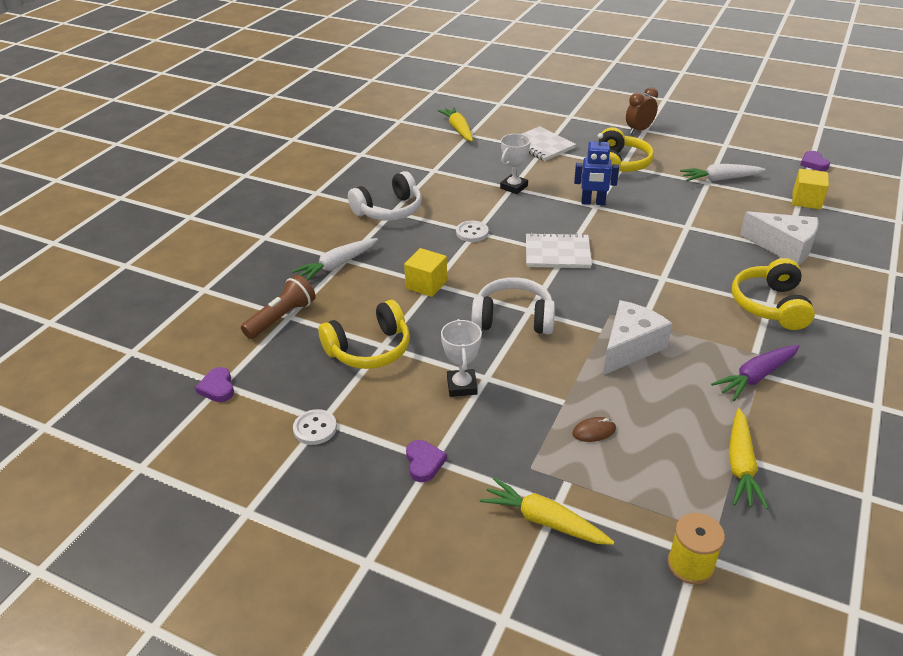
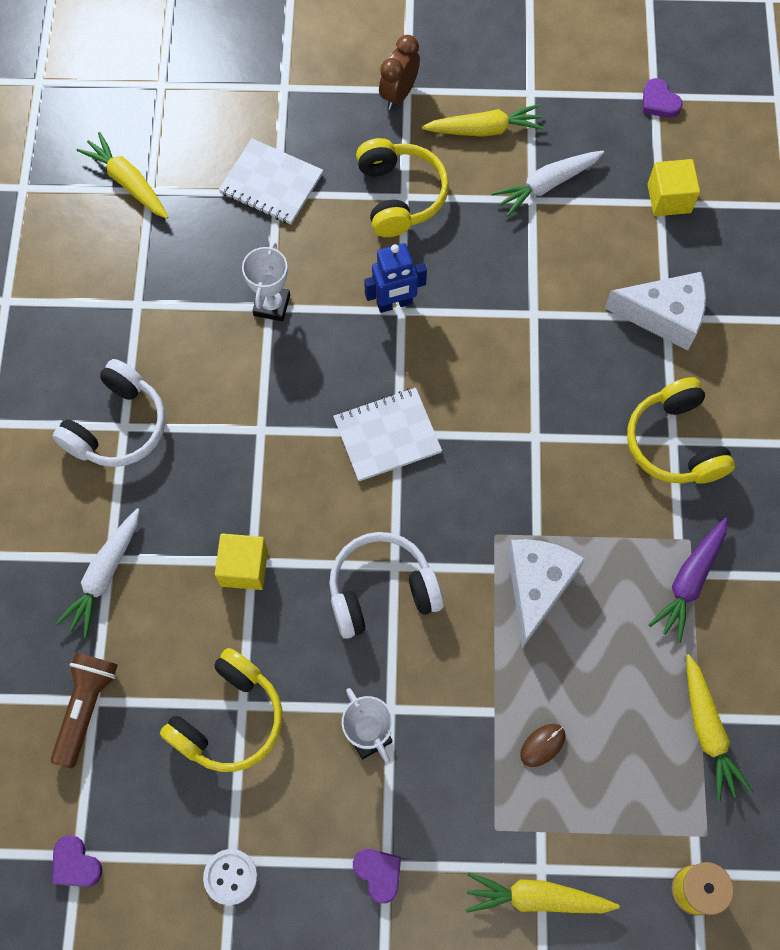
camera: 25 degrees left, 30 degrees up
(472, 232) = (257, 434): white button -> none
(688, 152) = (484, 129): none -> yellow carrot

